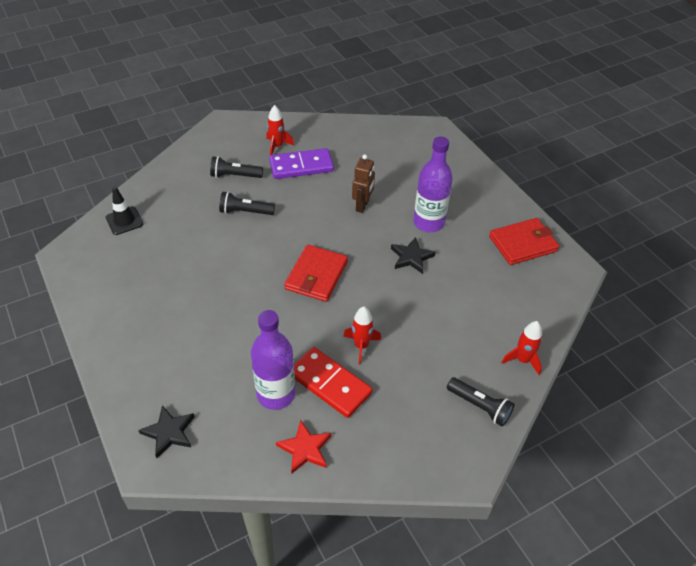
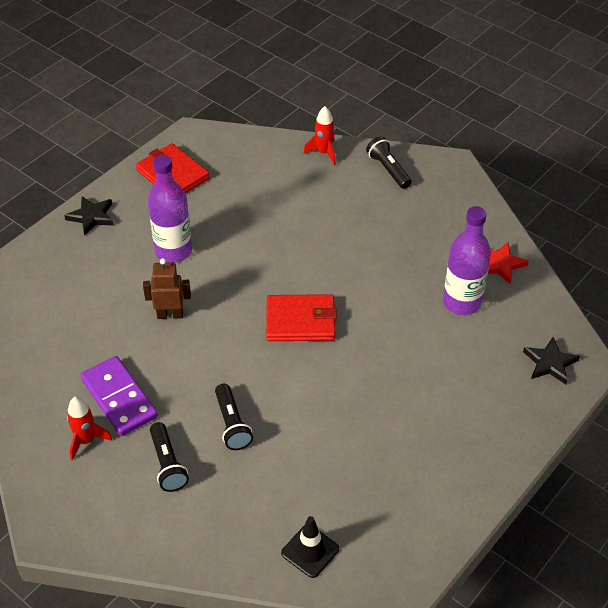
camera: 110 degrees left, 0 degrees up
(330, 384) = (427, 268): red domino -> none
(361, 346) = (372, 259): red rocket -> none
(411, 257) = (234, 252): black star -> black star (91, 217)
(479, 406) = (388, 170): black flashlight -> black flashlight turned 45 degrees counterclockwise

